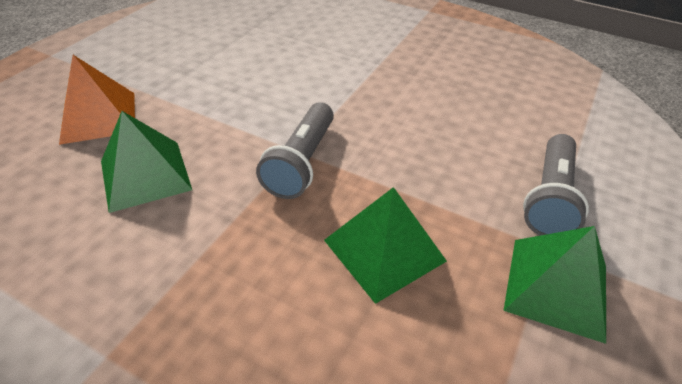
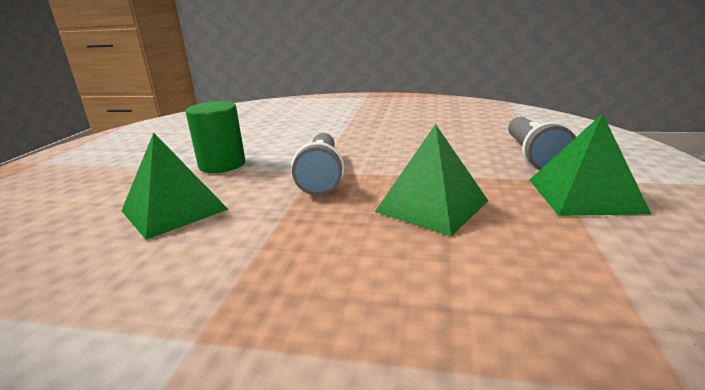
camera: 15 degrees left, 20 degrees down
(99, 117) = (106, 187): orange pyramid -> none
(214, 111) = (222, 165): none -> green cylinder

